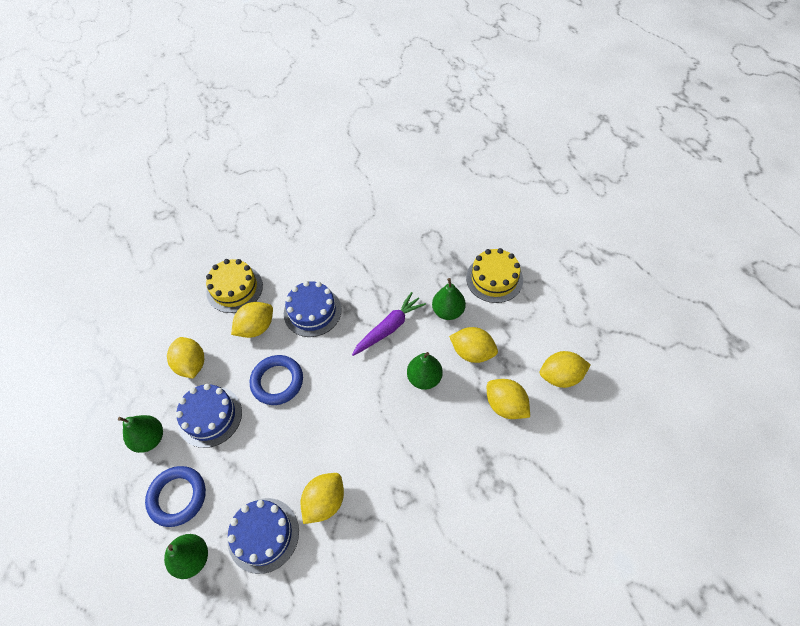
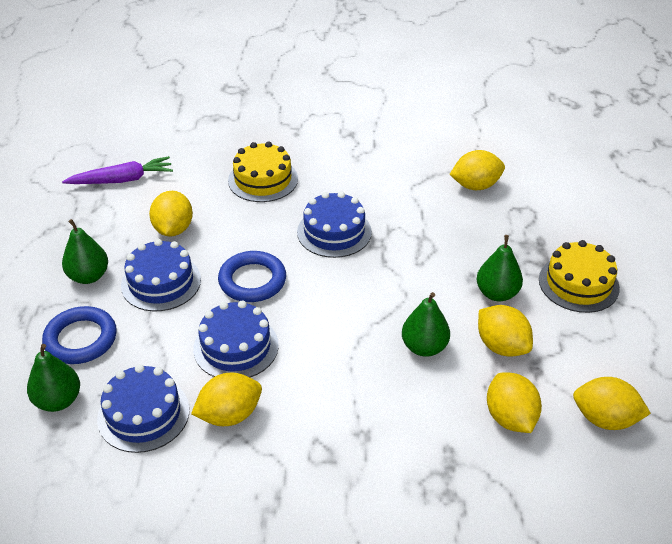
camera: 25 degrees right, 15 degrees down
(256, 328) = (262, 223): yellow lemon -> yellow lemon (475, 186)
(297, 443) = (236, 347): none -> blue cake
(389, 328) = (413, 281): purple carrot -> purple carrot (122, 180)

